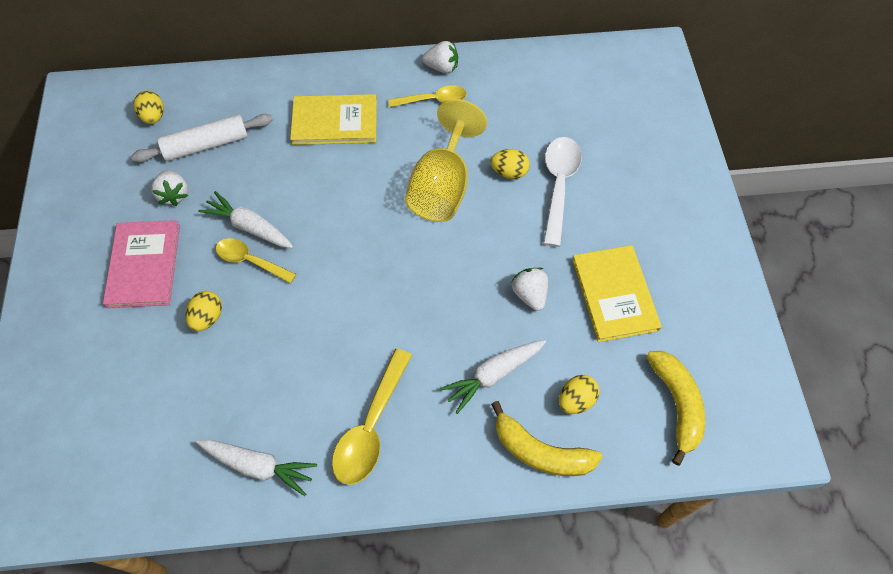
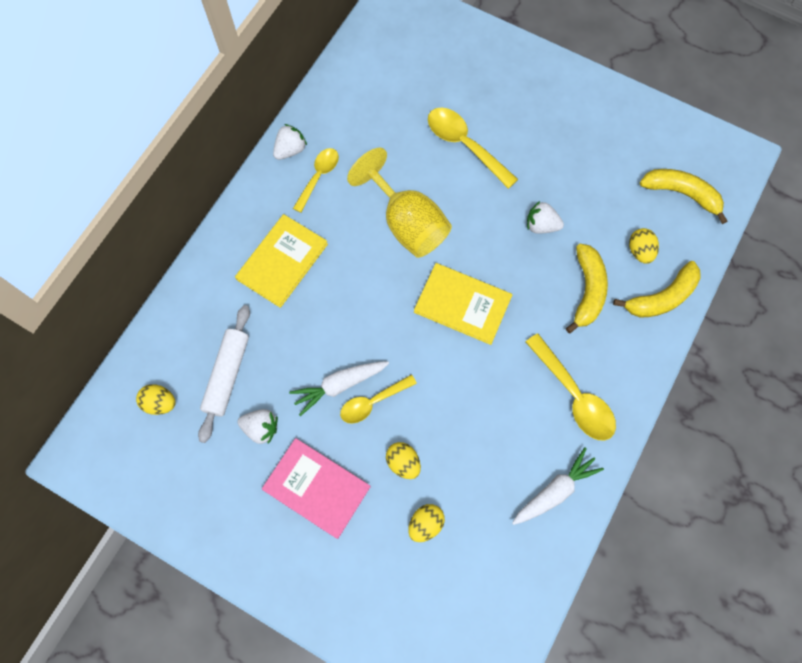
camera: 55 degrees left, 10 degrees up
(493, 375) = (587, 290): white carrot -> yellow banana
(509, 172) = (428, 169): yellow egg -> yellow egg (425, 524)
(559, 185) = (464, 145): white spoon -> yellow spoon
(614, 294) = (578, 172): yellow book -> yellow book (462, 304)

